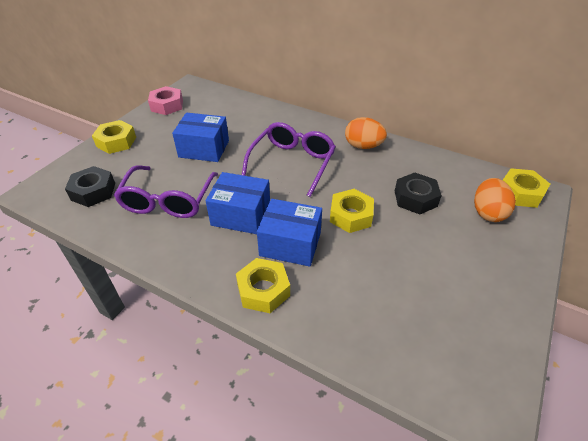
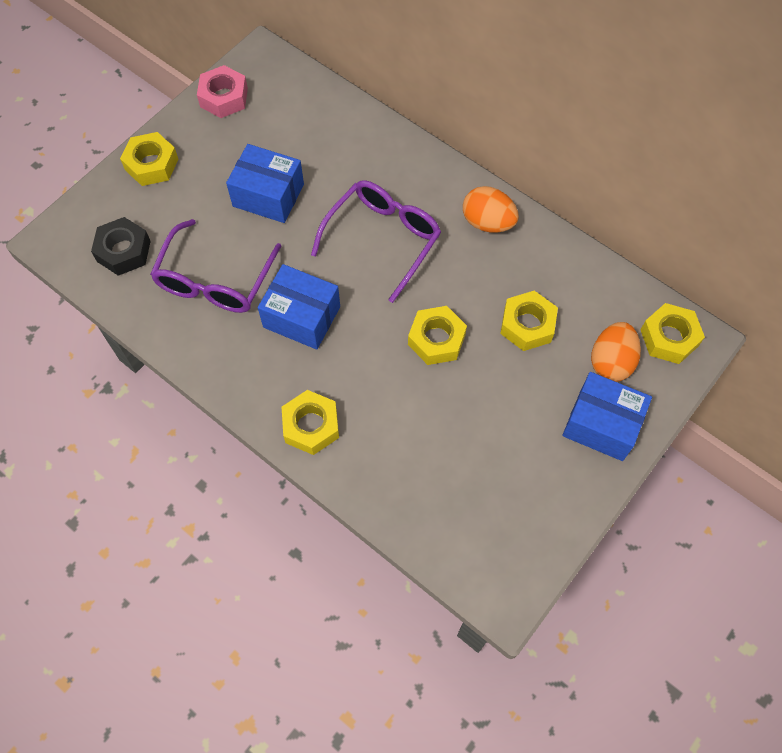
camera: 10 degrees right, 20 degrees up
(290, 244) = (353, 369): blue box -> blue box (601, 424)
(415, 198) = (527, 325): black nut -> yellow nut

